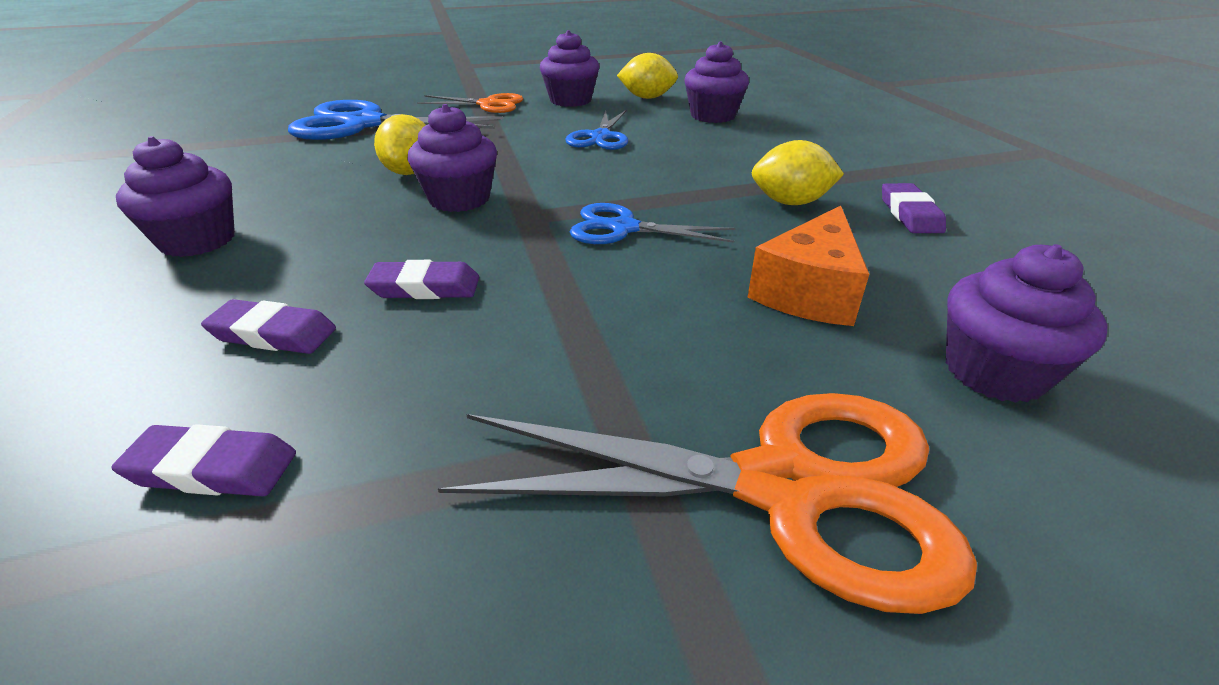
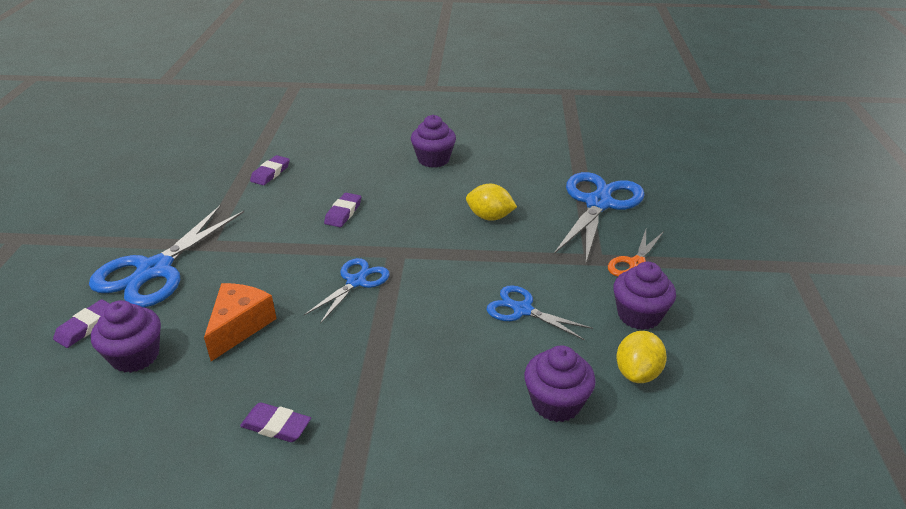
camera: 110 degrees right, 0 degrees up
(273, 334) = (336, 179): purple eraser -> purple eraser (86, 326)
(459, 199) = (436, 230): purple cupcake -> none
(782, 487) = (155, 270): orange scissors -> blue scissors
(790, 202) = (338, 368): yellow lemon -> none
(809, 291) = (240, 326): orange cheese -> orange cheese turned 60 degrees clockwise

